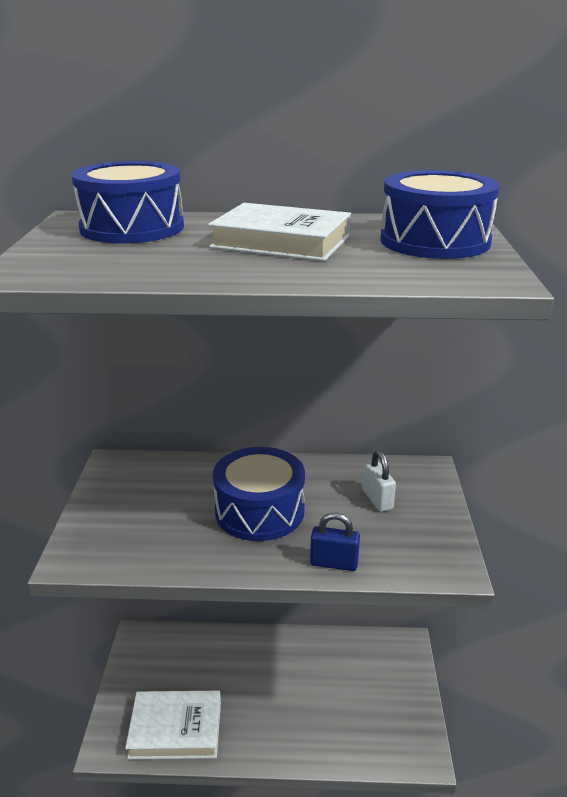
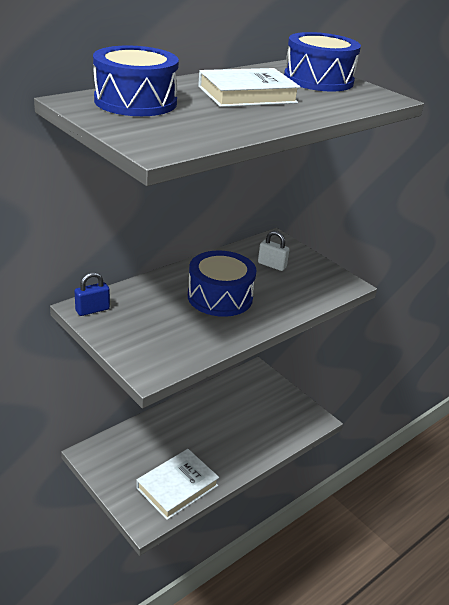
camera: 45 degrees left, 5 degrees up
(334, 563) = (294, 306): blue padlock -> blue padlock (92, 310)

